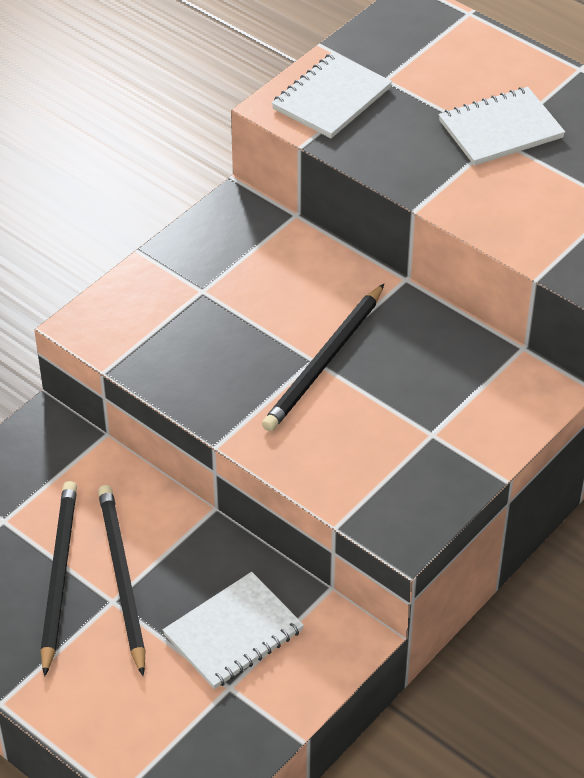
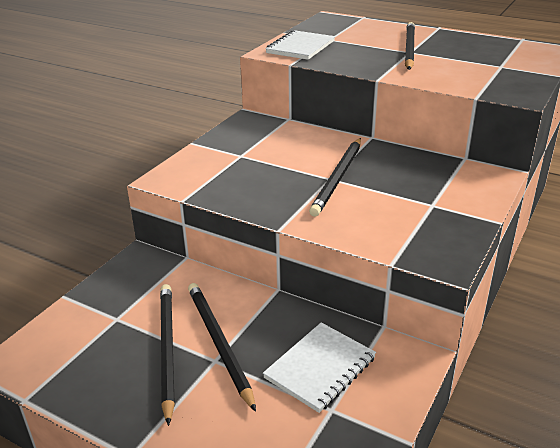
camera: 10 degrees left, 15 degrees down
(500, 129) = (409, 48): white notebook -> black pencil

